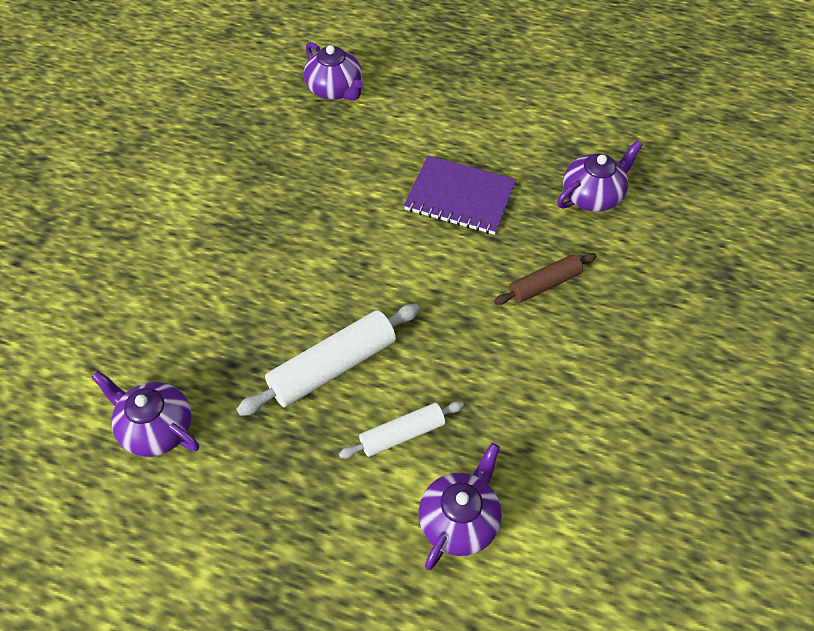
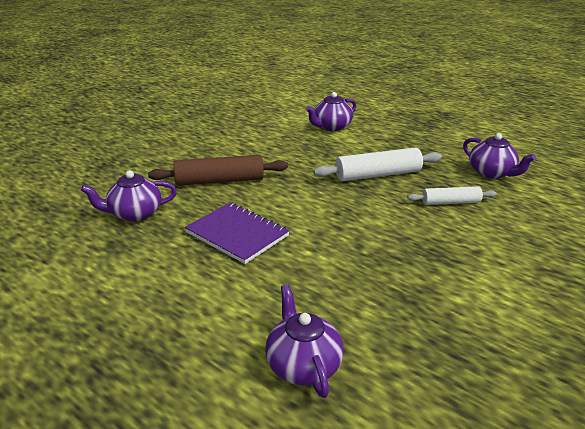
camera: 160 degrees left, 25 degrees down
(402, 434) = (346, 149): white rolling pin -> white rolling pin (450, 202)
(544, 284) = (220, 181): brown rolling pin -> brown rolling pin, size x1.63

